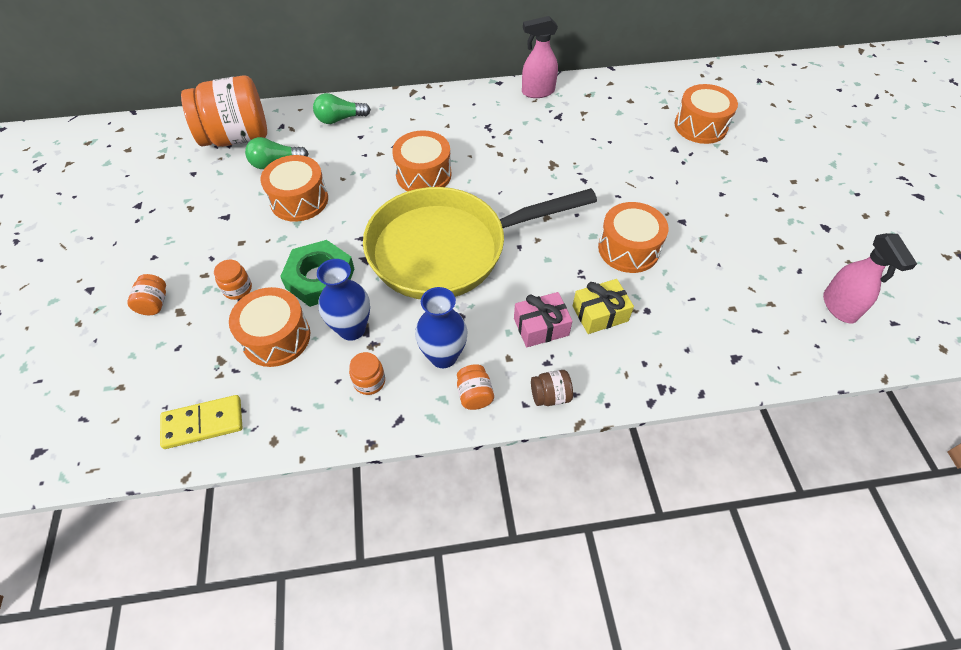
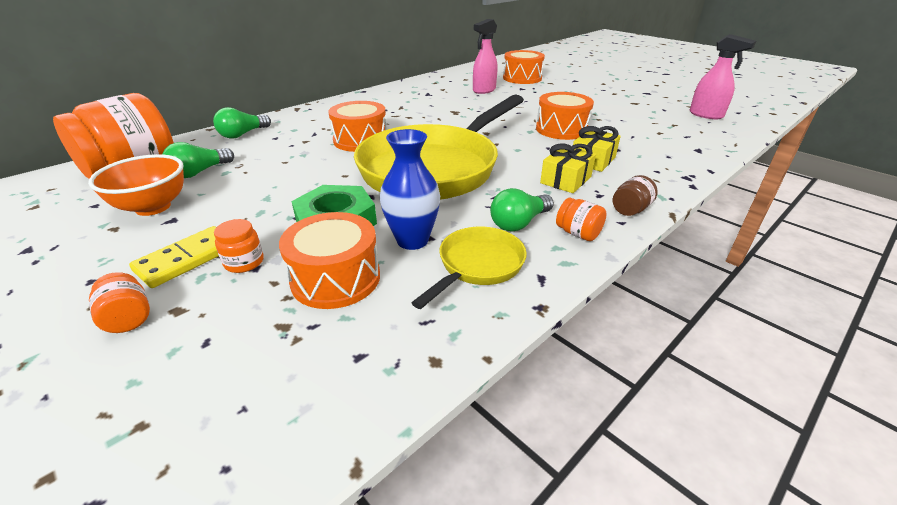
camera: 35 degrees left, 20 degrees down
(203, 423) = (321, 394): yellow domino -> yellow domino (187, 259)
(223, 195) = (153, 207): none -> orange bowl
(299, 200) = (253, 185): orange drum -> none
(369, 381) = (477, 266): orange jar -> yellow pan
(443, 356) = (519, 223): blue vase -> green light bulb
(537, 92) = (398, 88): pink spray bottle -> pink spray bottle (484, 90)
(541, 327) = (566, 180): pink gift -> yellow gift

